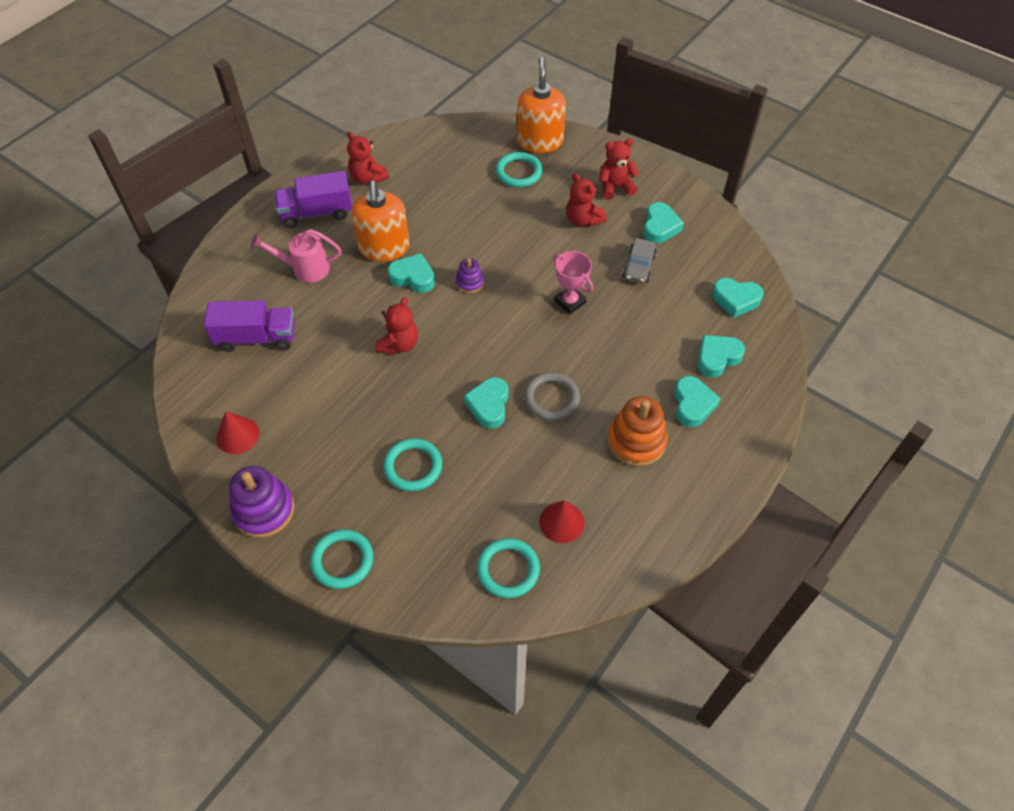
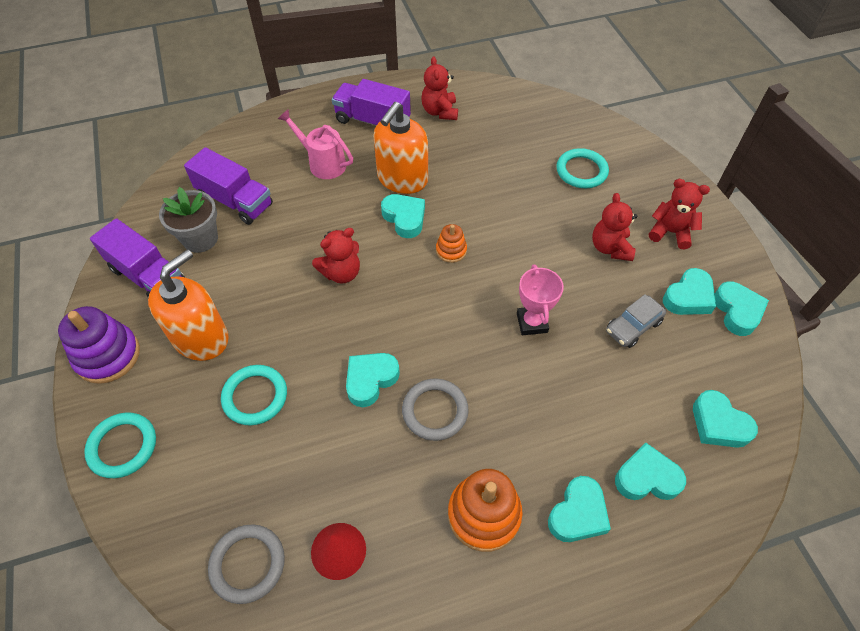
camera: 35 degrees right, 0 degrees up
(237, 435) = (148, 276): red cone -> purple truck
(255, 383) = (200, 239): none -> grey flower pot
(470, 282) = (451, 250): purple stacking toy -> orange stacking toy
(508, 569) = (248, 564): turquoise ring -> grey ring
(540, 141) = (625, 152): orange soap dispenser -> orange soap dispenser (201, 338)
(697, 220) = (737, 311): none -> turquoise heart

